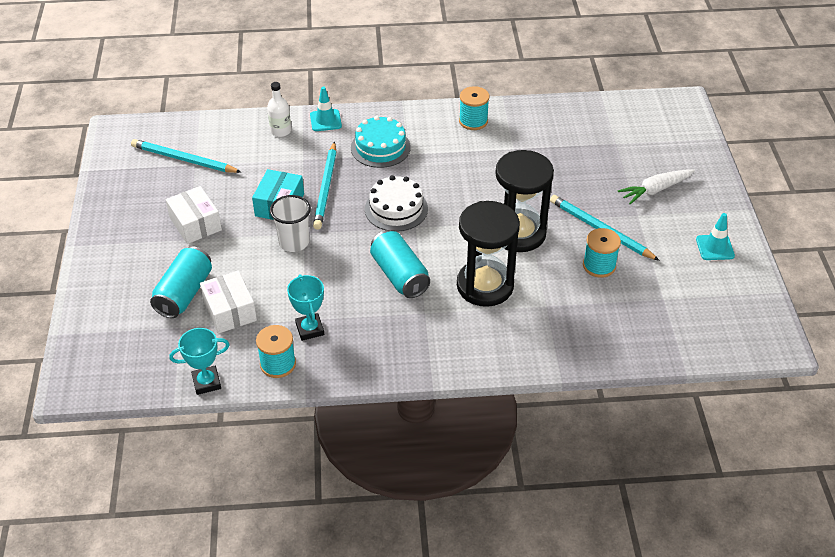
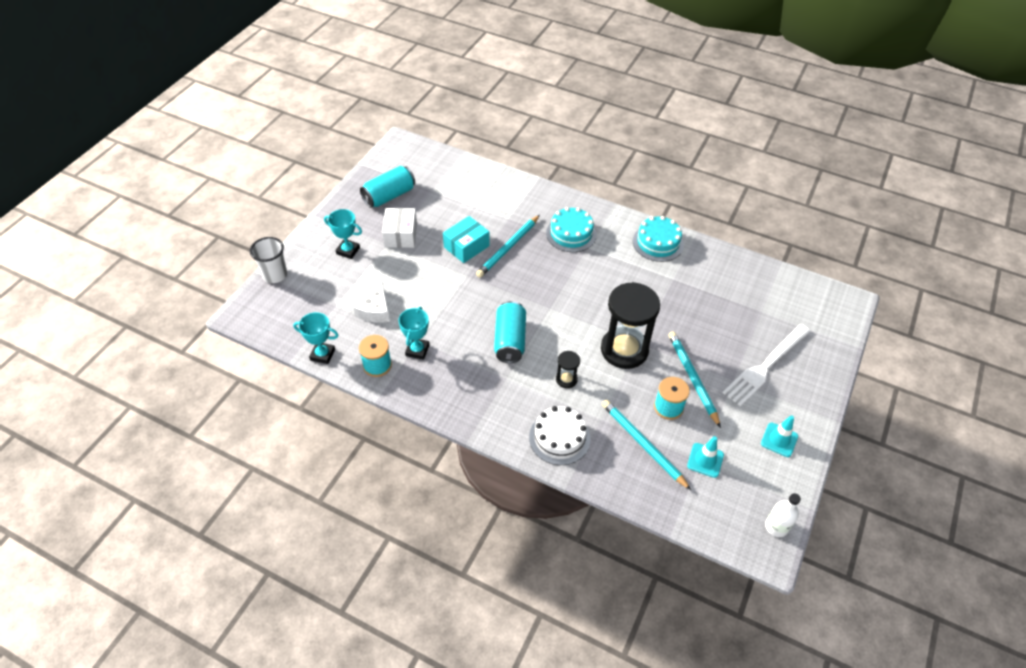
camera: 30 degrees right, 5 degrees up
(147, 265) = (348, 251): none -> turquoise trophy
(183, 159) = (428, 183): turquoise pencil -> turquoise pencil (642, 444)
(184, 293) = (356, 282): turquoise can -> turquoise can (389, 196)
(230, 311) = (375, 310): white box -> white cheese
(280, 131) = (509, 190): white bottle -> white bottle (776, 526)
(294, 242) = (455, 279): white cup -> white cup (275, 275)
(325, 120) = (547, 195): turquoise traffic cone -> turquoise traffic cone (705, 460)
(396, 209) = (546, 287): white cake -> white cake (559, 438)
(473, 121) = (658, 243): turquoise spool -> turquoise cake
(485, 285) = (566, 379): black hourglass -> black hourglass, size x0.44
(655, 190) = (765, 366): white carrot -> white fork

